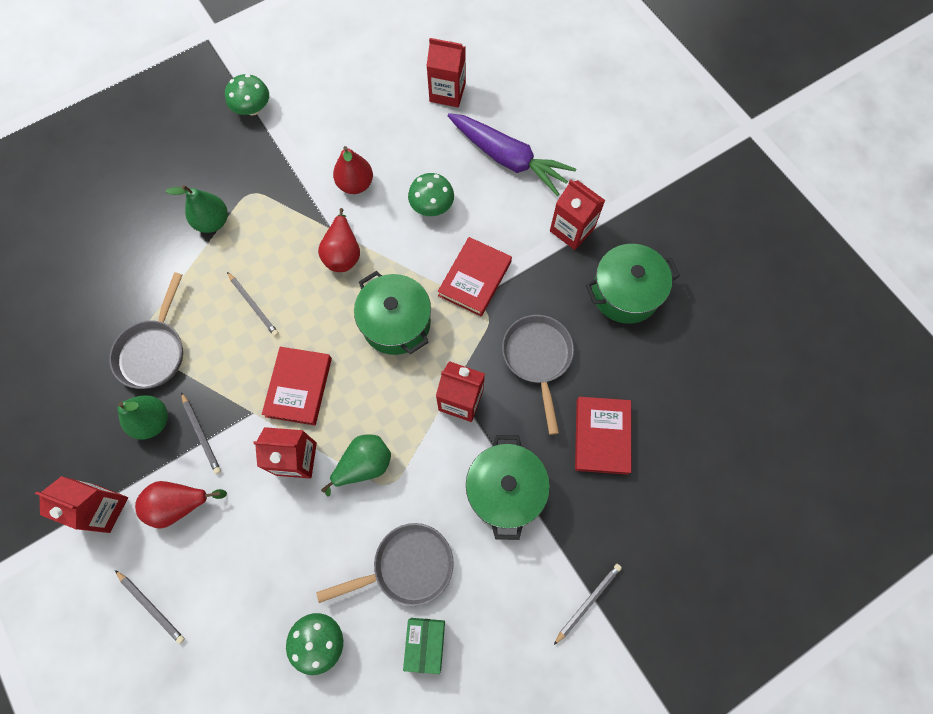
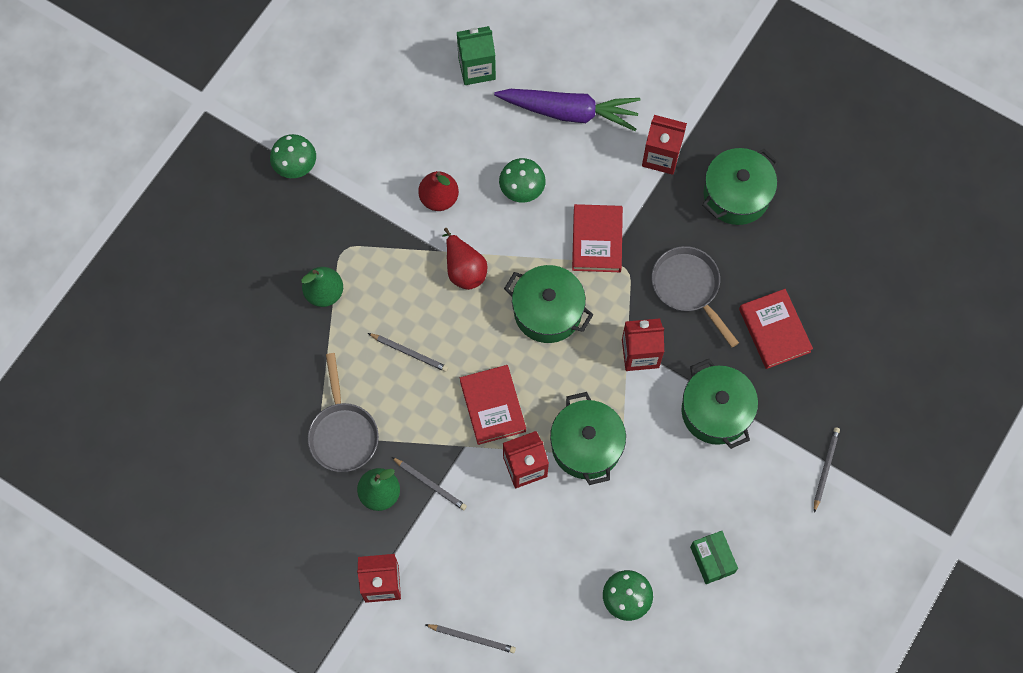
camera: 25 degrees left, 0 degrees up
(180, 504) = (447, 549): red pear -> none
(364, 465) = (586, 445): green pear -> green pot
(407, 566) = (666, 509): grey pan -> none
(447, 92) = (477, 68): red carton -> green carton

